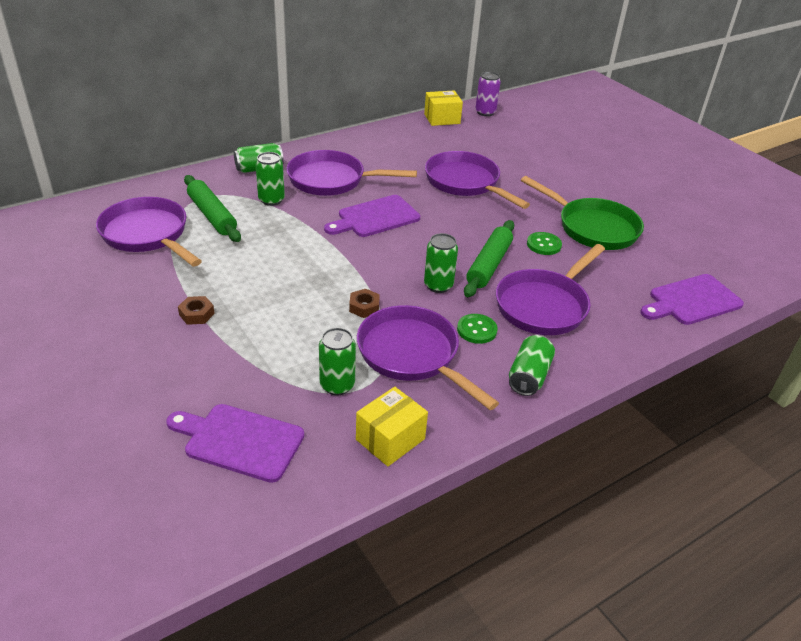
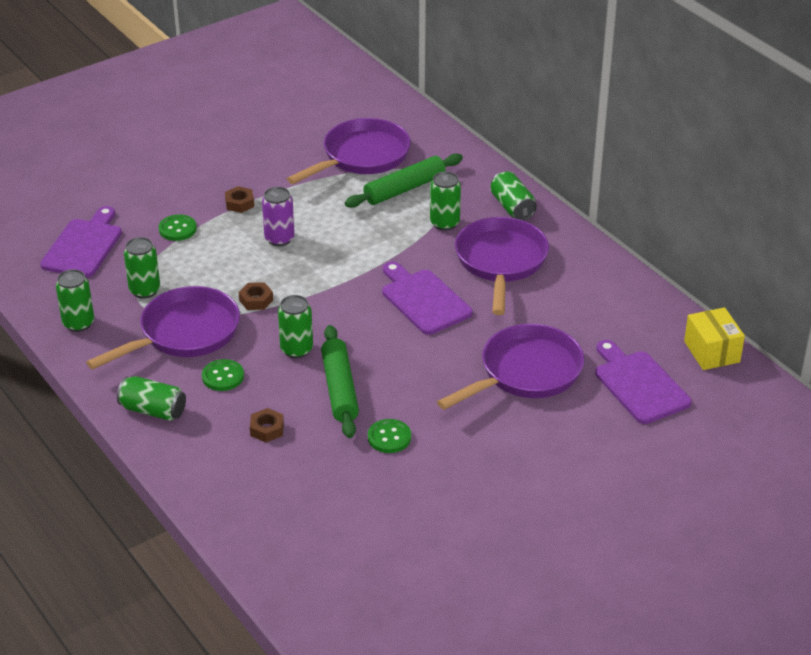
camera: 90 degrees right, 0 degrees up
(229, 360) = (177, 229): none -> green button
(390, 439) = (78, 323): yellow box -> green can
(485, 112) = (755, 398): purple can -> purple can (279, 239)
(489, 265) = (339, 389): green rolling pin -> green rolling pin turned 60 degrees clockwise
(544, 305) = (267, 429): purple pan -> brown nut
(593, 228) = (437, 487): green pan -> none
(692, 301) = (284, 561): purple cutting board -> purple cutting board (639, 385)

